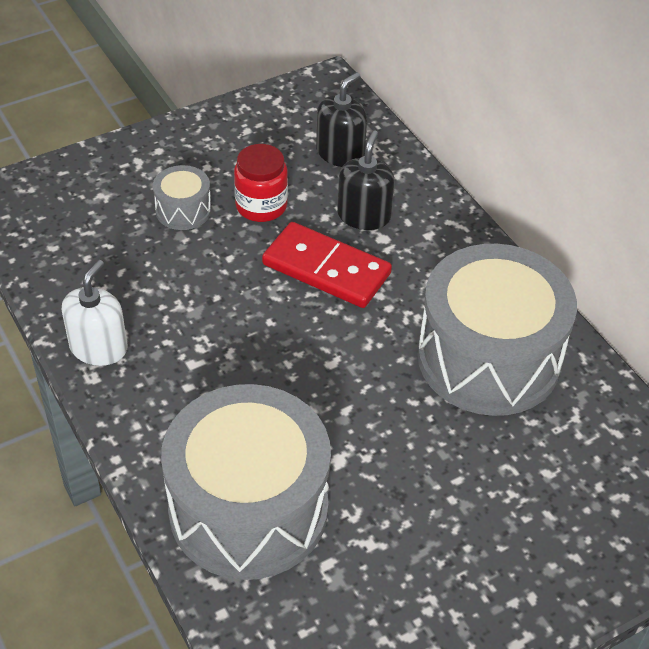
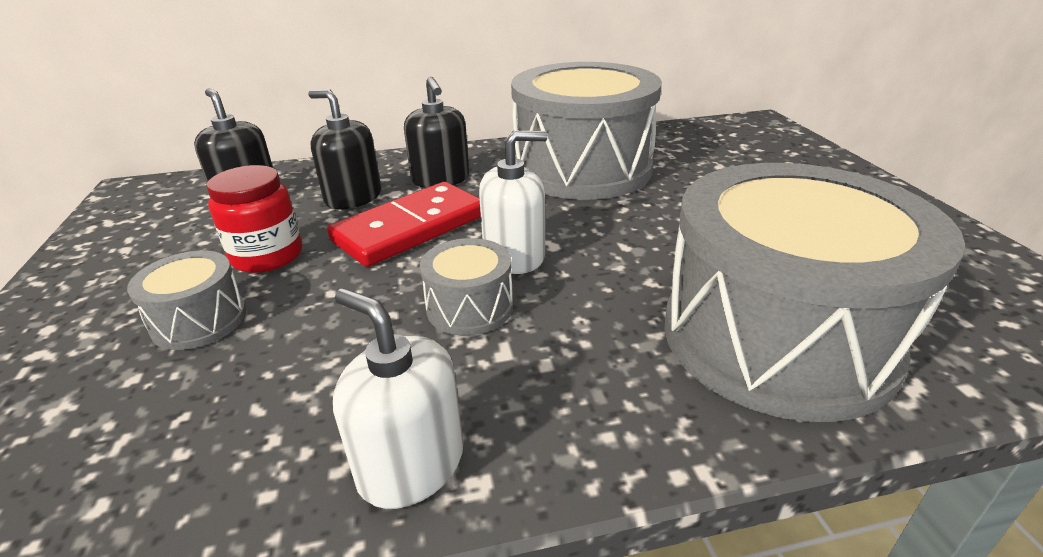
camera: 70 degrees left, 15 degrees down
(234, 334) = (470, 307): none -> grey drum
(307, 342) = (514, 256): none -> white soap dispenser
(421, 260) = (441, 179): none -> black soap dispenser

